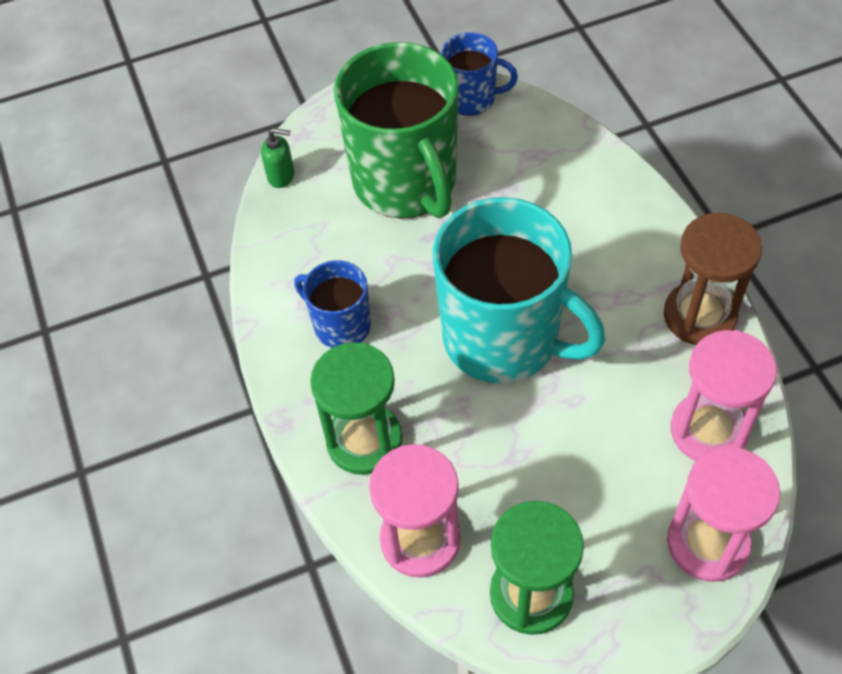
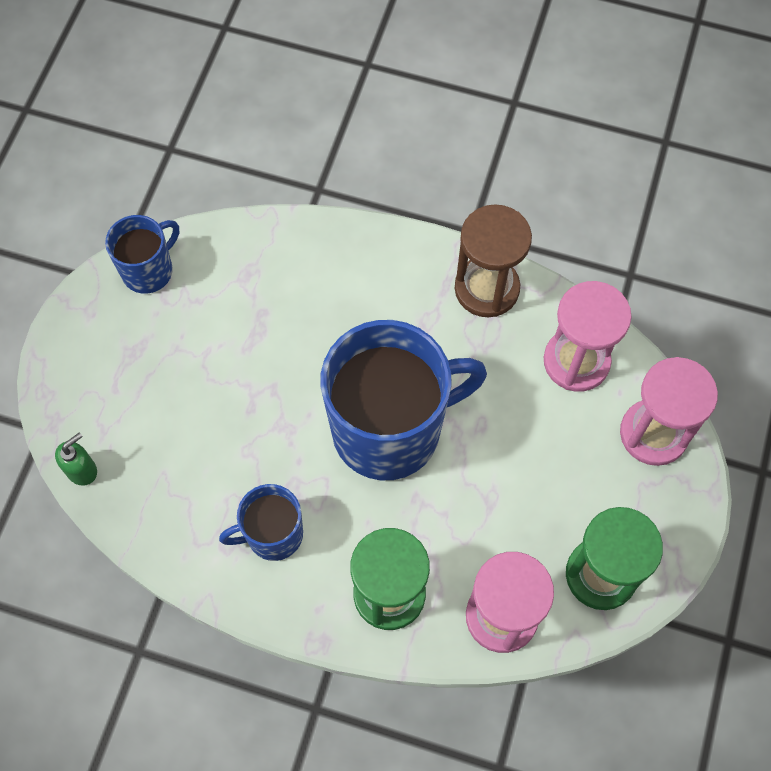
camera: 55 degrees left, 10 degrees up
(406, 183) = (183, 383): green mug -> none
(503, 339) = (389, 429): turquoise mug -> blue mug

